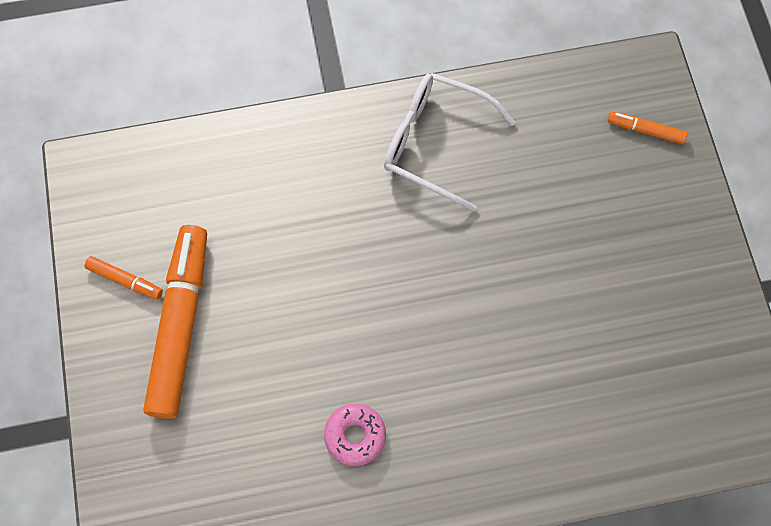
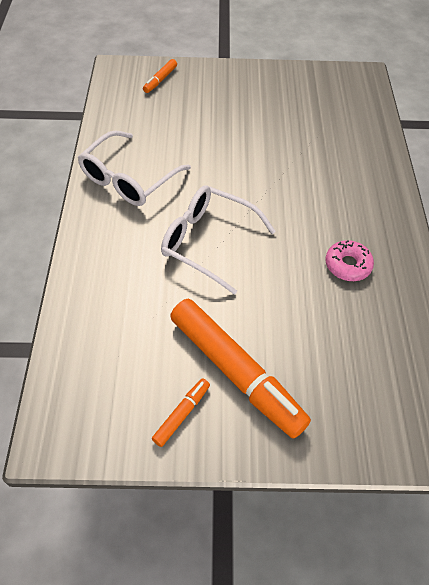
camera: 80 degrees left, 15 degrees down
(181, 324) = (235, 372): orange marker -> orange marker turned 150 degrees counterclockwise
(354, 261) = (209, 242): none -> white glasses

